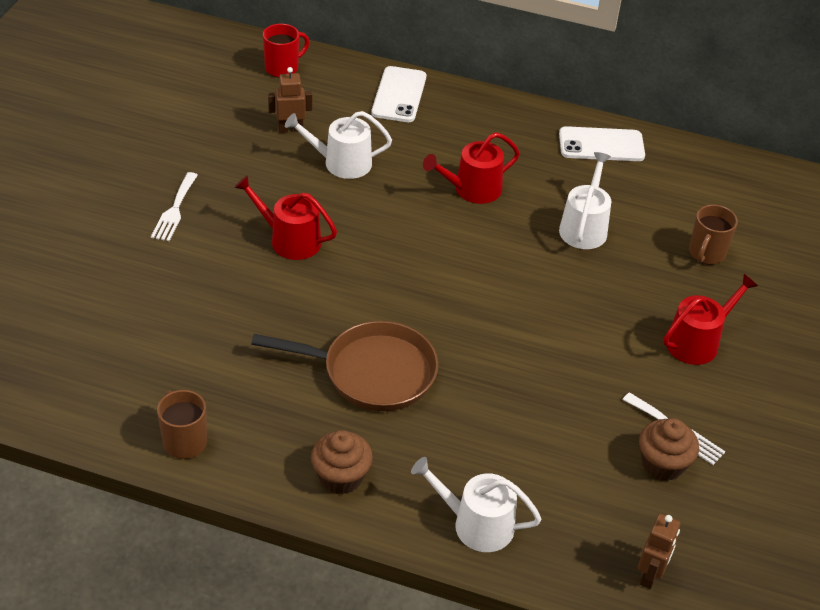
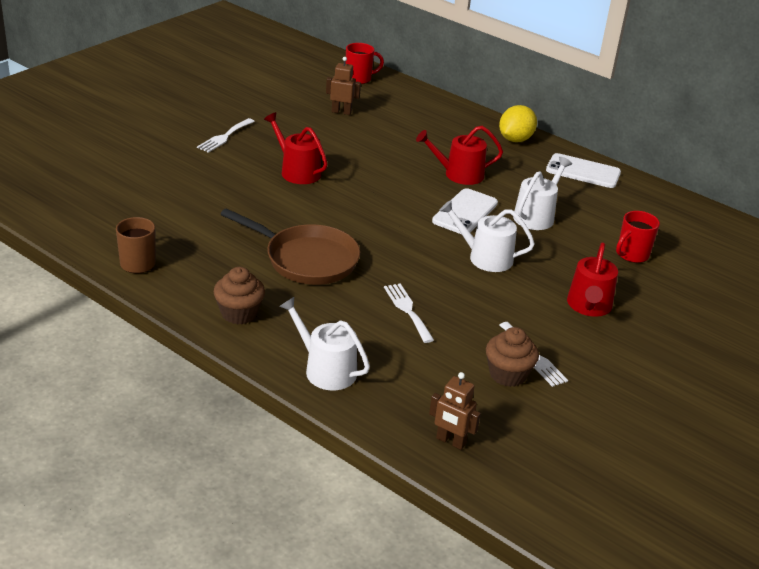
camera: 20 degrees right, 10 degrees down
(341, 163) = (366, 138): white watering can -> white watering can (485, 257)
(399, 95) = (437, 110): white phone -> white phone (465, 212)
(506, 116) = (515, 139): none -> yellow lemon
(518, 410) = (407, 310): none -> white fork
(650, 575) = (450, 441): brown robot -> brown robot turned 75 degrees clockwise
(697, 341) = (589, 306): red watering can -> red watering can turned 120 degrees clockwise
(706, 253) = (631, 255): brown mug -> red mug

